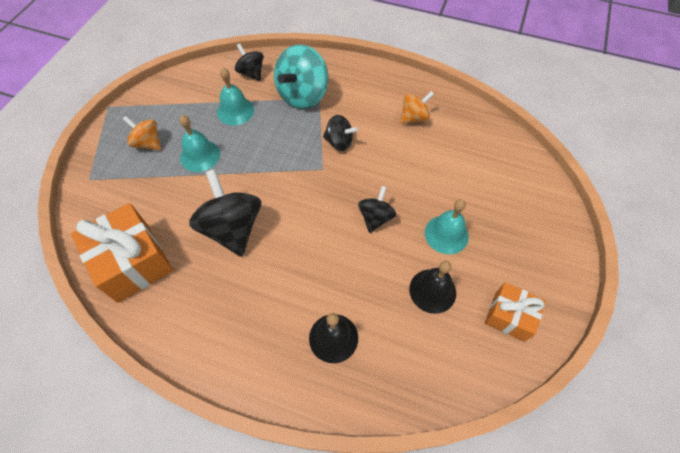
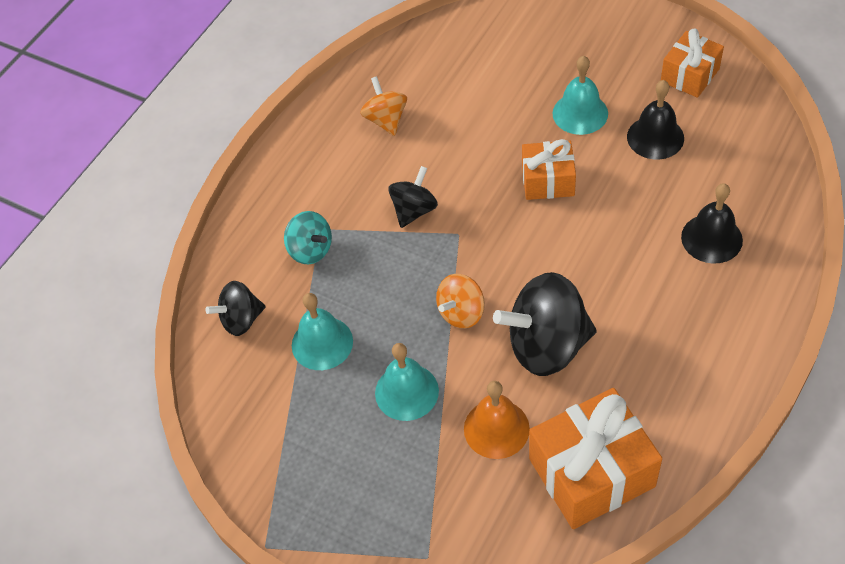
camera: 75 degrees left, 5 degrees down
(148, 143) = (366, 471): orange spinning top -> orange spinning top (461, 312)
(170, 205) = (496, 428): none -> orange bell
(303, 95) = (310, 250): turquoise spinning top -> turquoise spinning top, size x0.56
(375, 218) = (548, 181): black spinning top -> orange gift

